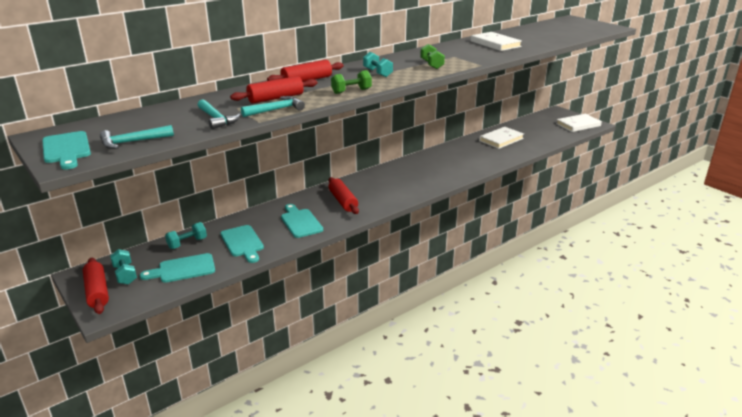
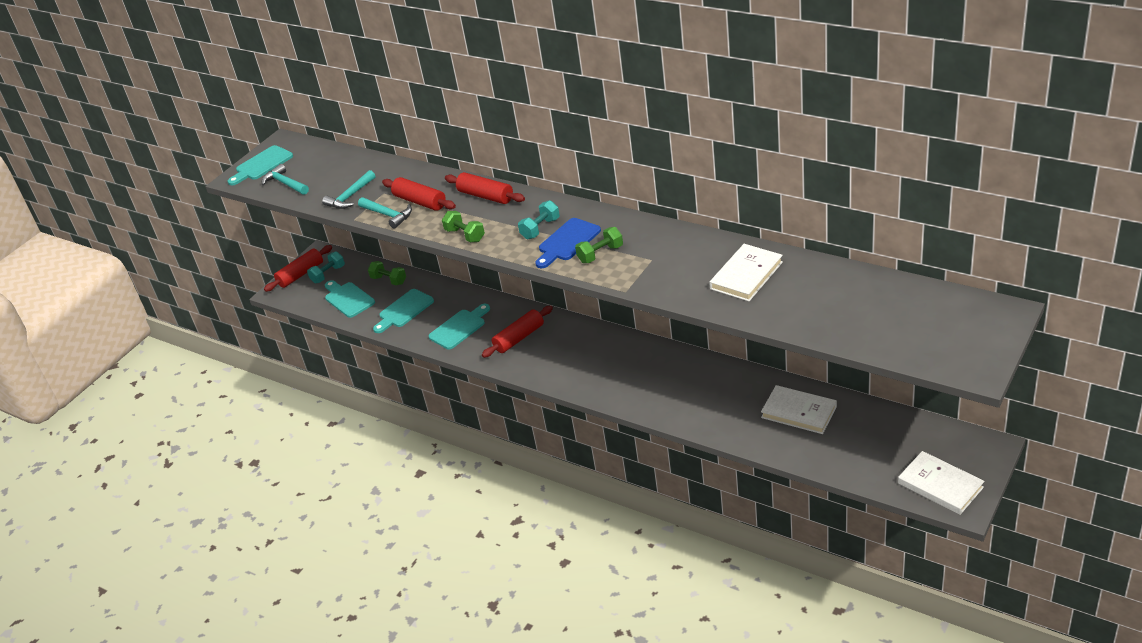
camera: 75 degrees right, 10 degrees up
(187, 243) = (389, 280): turquoise dumbbell -> green dumbbell
(405, 69) = (567, 242): none -> blue cutting board

